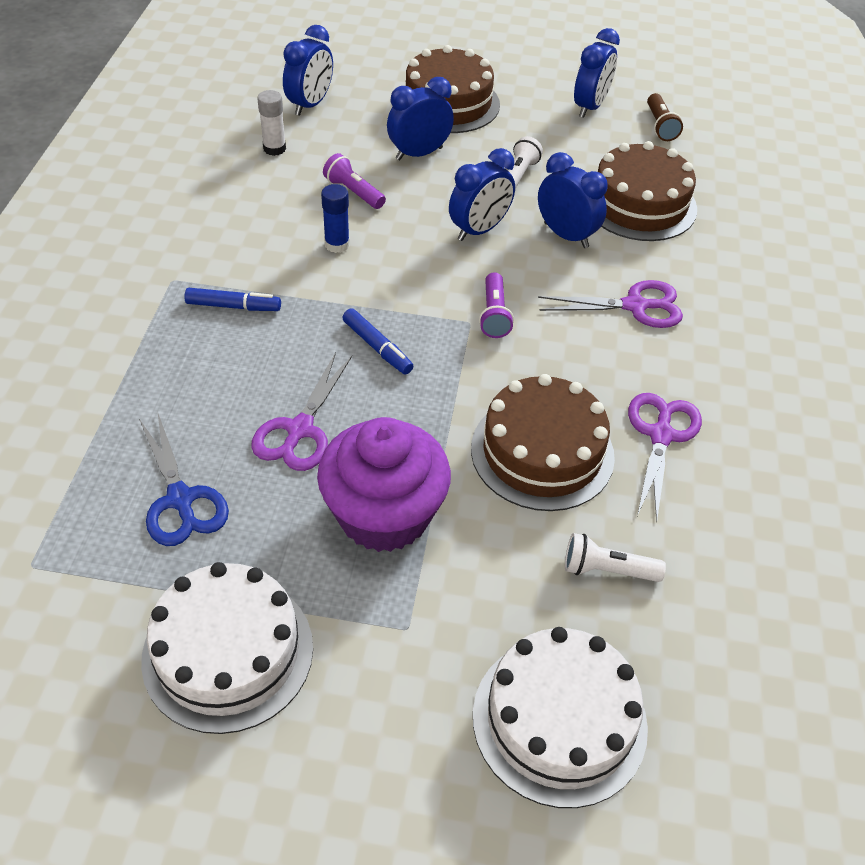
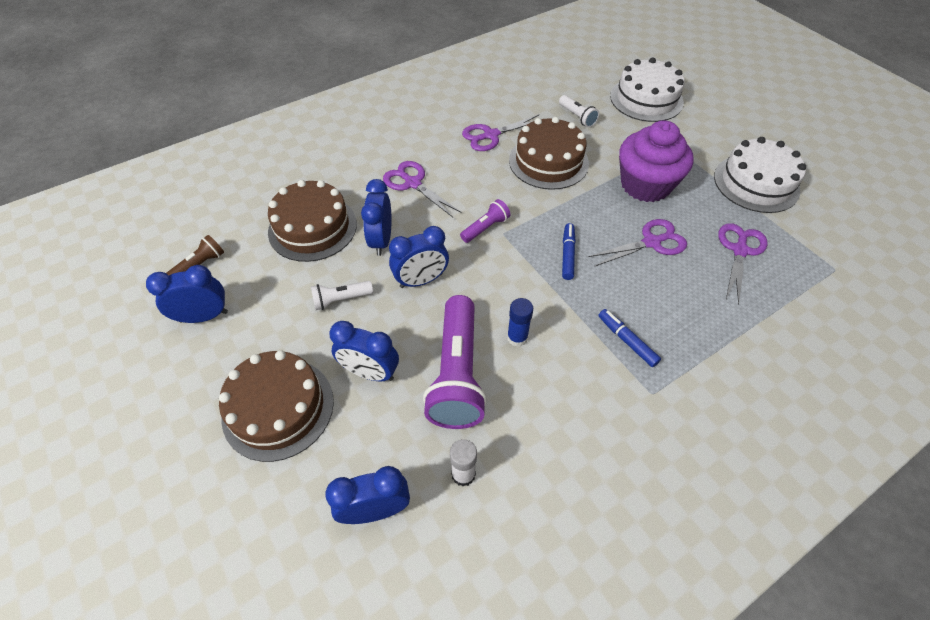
camera: 130 degrees left, 5 degrees up
(180, 500) = (739, 250): blue scissors -> purple scissors
(353, 192) = (457, 374): purple flashlight -> purple flashlight, size x2.09
(479, 230) = (421, 280): blue clock -> blue clock turned 150 degrees clockwise

